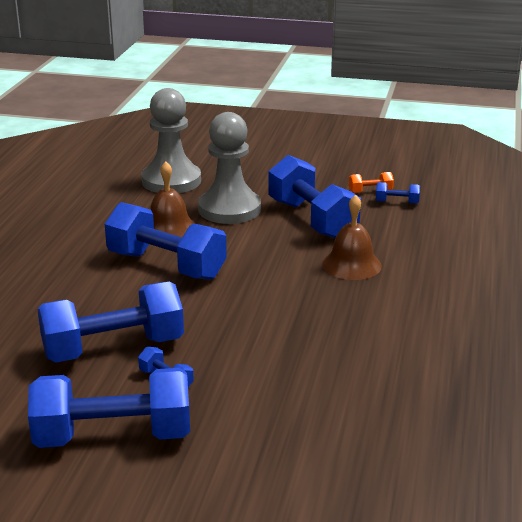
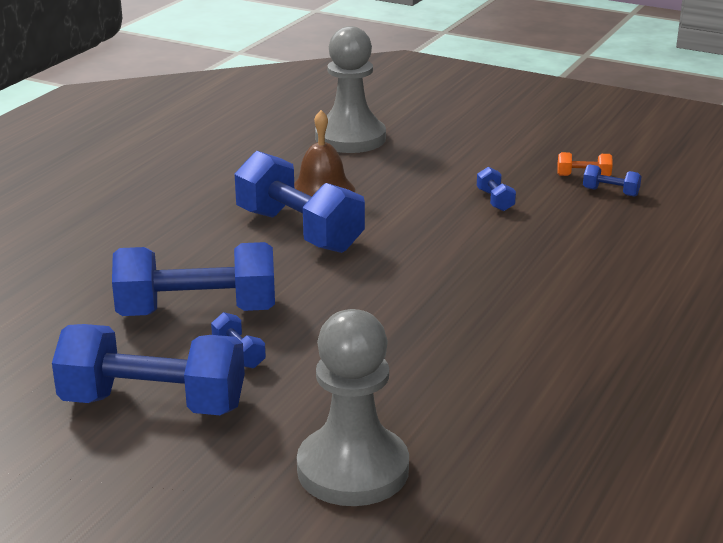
camera: 15 degrees right, 0 degrees up
(229, 209) = (402, 177): grey pawn -> grey pawn (353, 469)
(312, 220) = (495, 200): blue dumbbell -> blue dumbbell, size x0.41
(351, 265) = (517, 257): brown bell -> none

